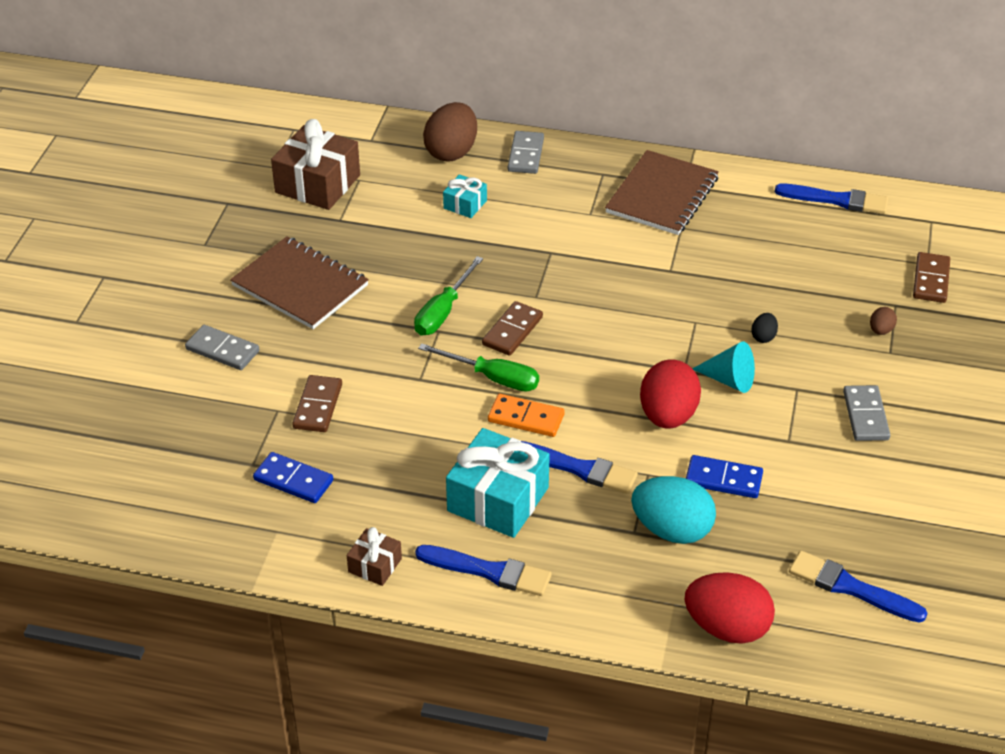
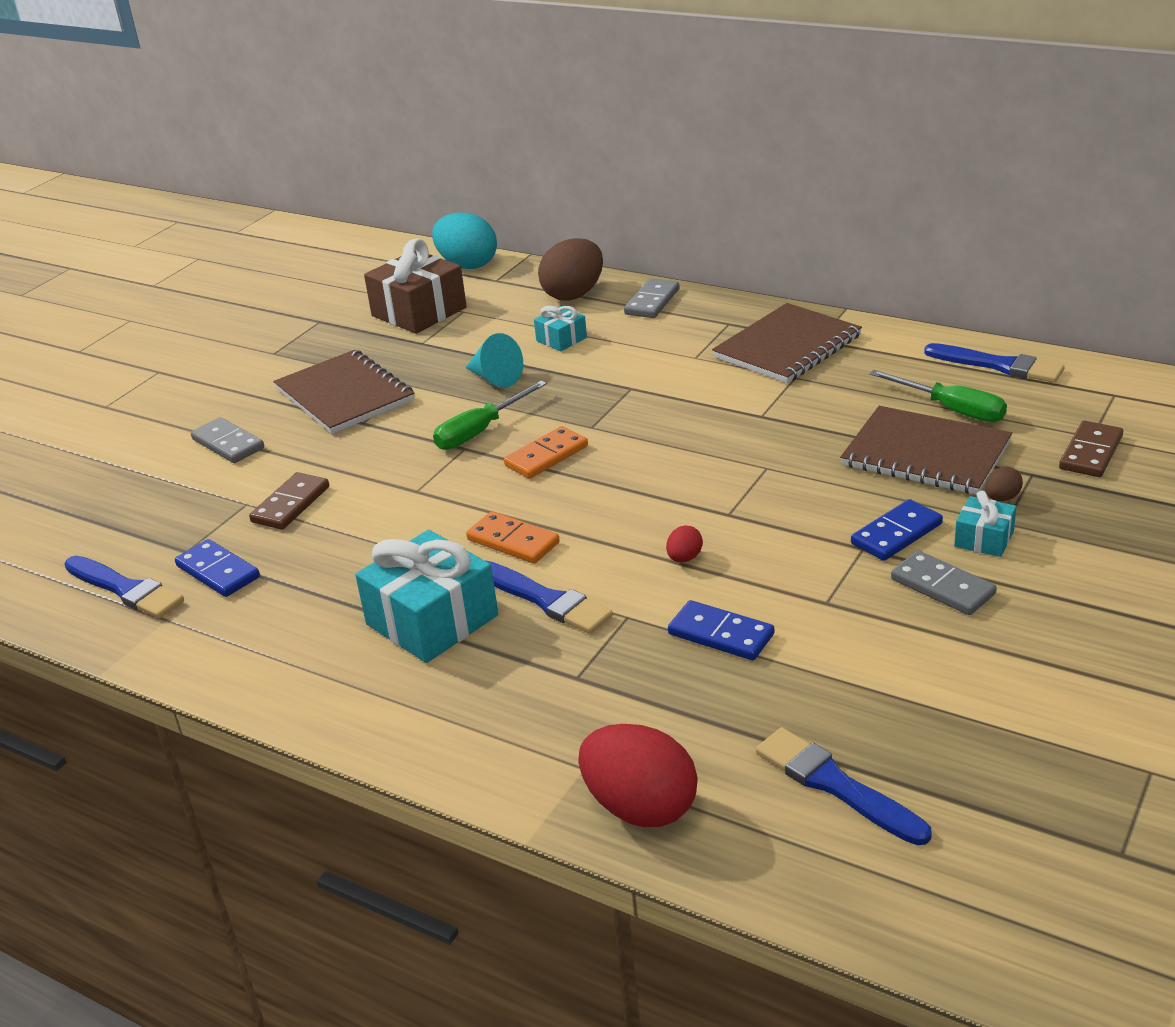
camera: 20 degrees right, 10 degrees down
(375, 565) = (249, 669): brown gift -> none
(489, 571) = (376, 695): blue brush -> blue brush (126, 589)
(493, 378) = (498, 498): green screwdriver -> green screwdriver (951, 409)
(512, 331) = (546, 456): brown domino -> orange domino
(668, 416) = (684, 558): red egg -> red egg, size x0.45
(672, 530) = (626, 681): turquoise egg -> turquoise egg (467, 265)
(729, 380) = (780, 529): turquoise cone -> turquoise cone (495, 378)
(763, 337) = (844, 490): black egg -> none
(811, 295) = (925, 454): none -> brown notebook
(816, 373) = (896, 534): none -> blue domino
(865, 416) = (942, 587): grey domino -> grey domino turned 60 degrees counterclockwise
(880, 369) = (984, 539): none -> turquoise gift

